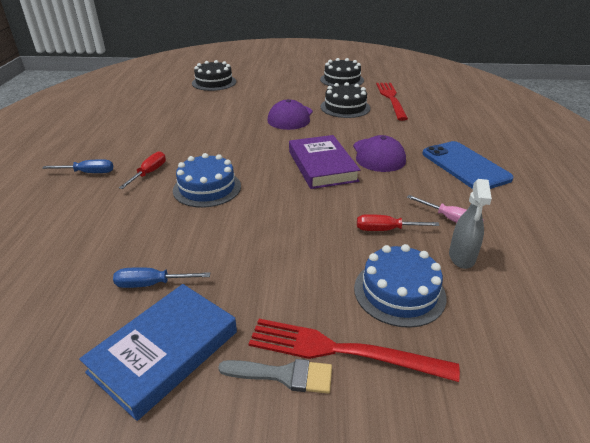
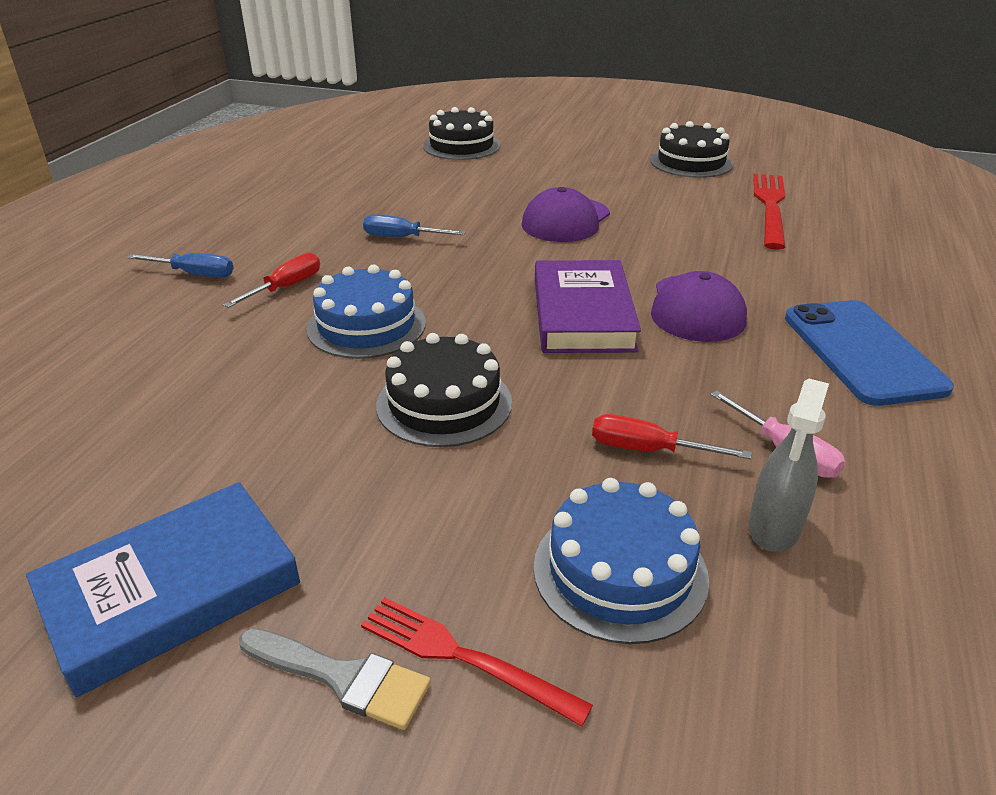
camera: 15 degrees right, 0 degrees up
(151, 284) = (203, 473): blue screwdriver -> blue screwdriver (401, 238)
(342, 351) = (464, 657): red fork -> red fork, size x0.65
(345, 107) = (674, 213): black cake -> black cake (444, 403)

